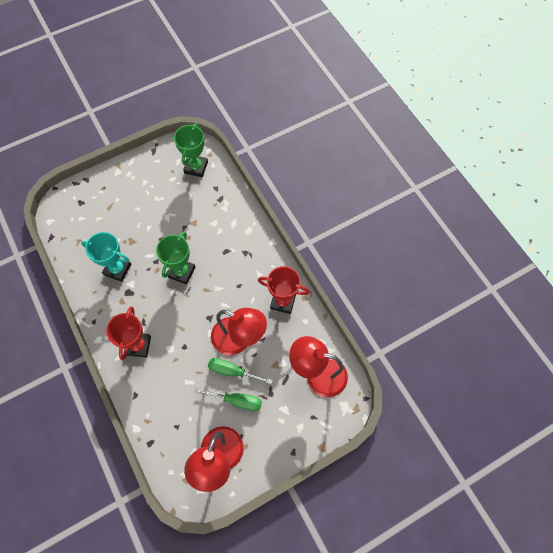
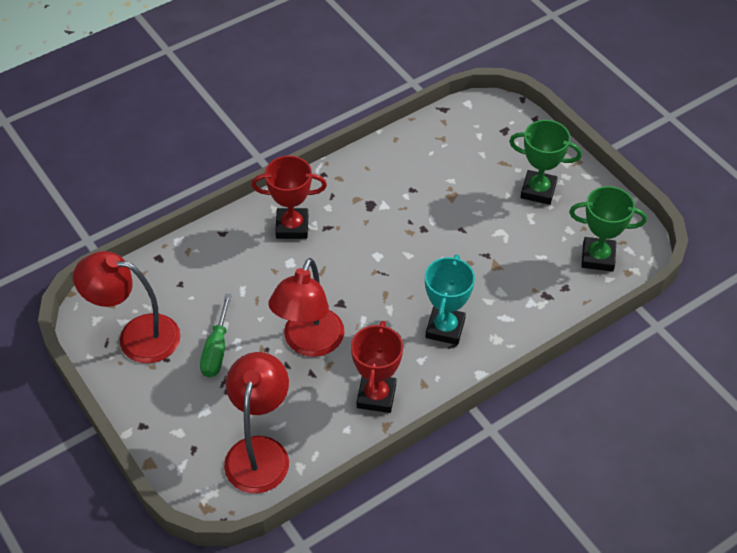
camera: 85 degrees right, 15 degrees down
(117, 269) = (404, 187): turquoise trophy -> turquoise trophy (445, 328)
(181, 272) = (410, 261): green trophy -> green trophy (538, 190)
(232, 371) = (260, 340): green screwdriver -> none

